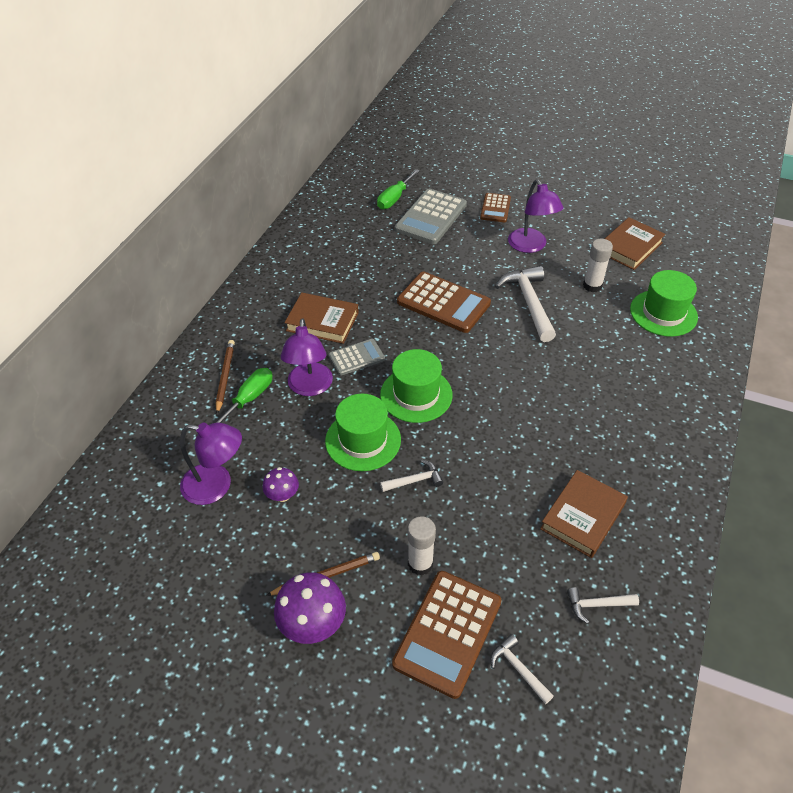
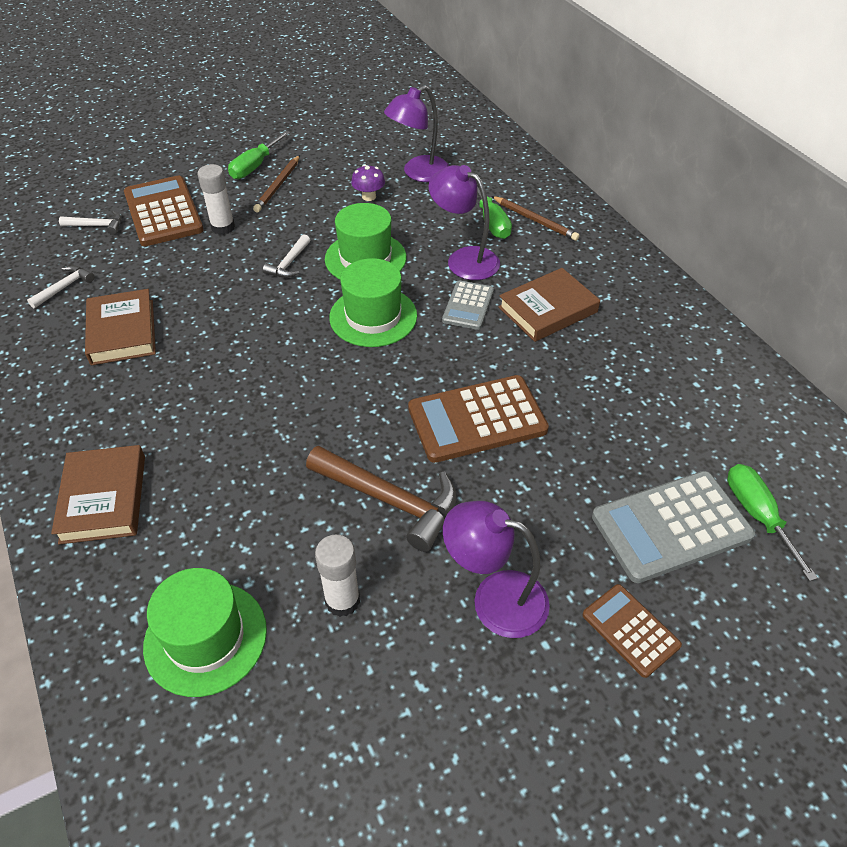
camera: 130 degrees right, 0 degrees up
(313, 624) = (255, 166): purple mushroom -> green screwdriver
(431, 217) = (671, 526): grey calculator -> grey calculator turned 90 degrees counterclockwise
(529, 303) = (390, 500): white hammer -> brown hammer
(630, 247) = (361, 743): brown book -> brown book (103, 498)

